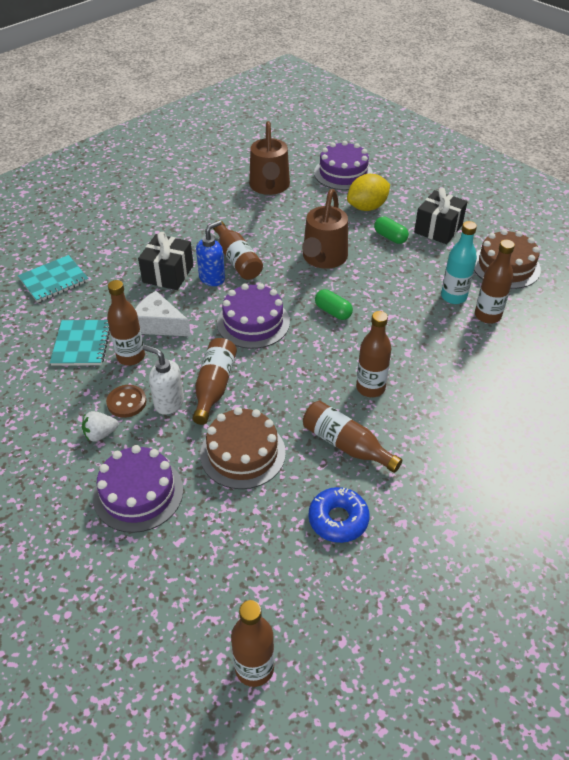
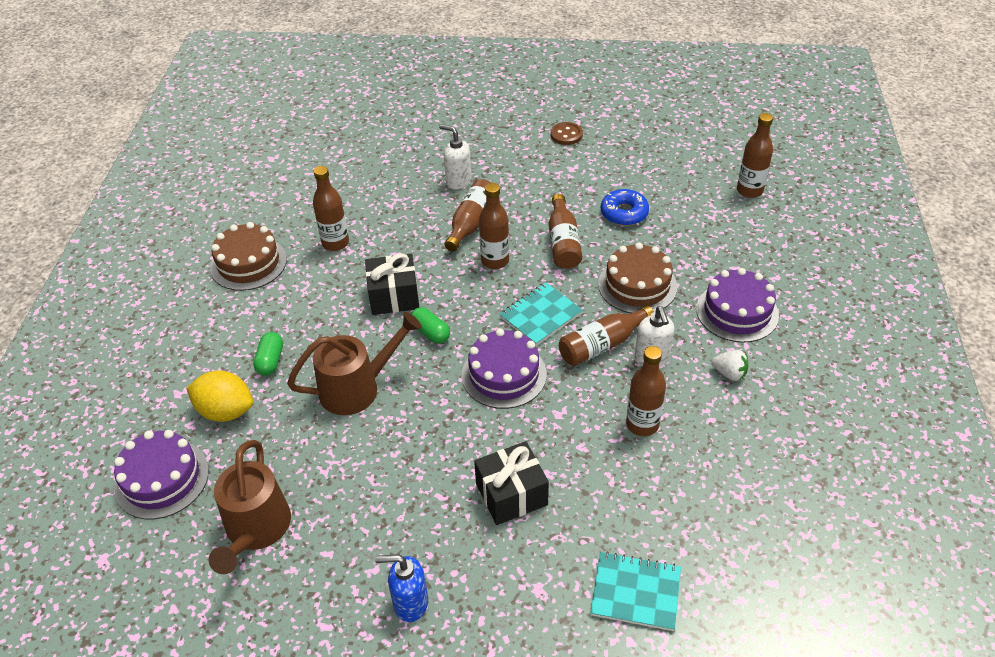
camera: 130 degrees left, 0 degrees up
(82, 344) = (675, 474): turquoise notebook -> turquoise notebook (540, 315)
(126, 402) = (685, 384): brown button -> brown button (566, 135)
(159, 325) = (584, 438): white cheese -> none
(212, 278) = (478, 451): blue soap dispenser -> blue soap dispenser (410, 603)
(237, 260) = (428, 454): brown bottle -> brown bottle (471, 223)
(269, 187) = (256, 531): brown watering can -> brown watering can turned 135 degrees clockwise
(333, 311) = (430, 333): green capsule -> green capsule turned 45 degrees counterclockwise
(438, 229) = (221, 335): black gift -> black gift (394, 296)
(453, 297) = (329, 273): turquoise bottle -> none
(508, 432) = (458, 181): none -> white soap dispenser

